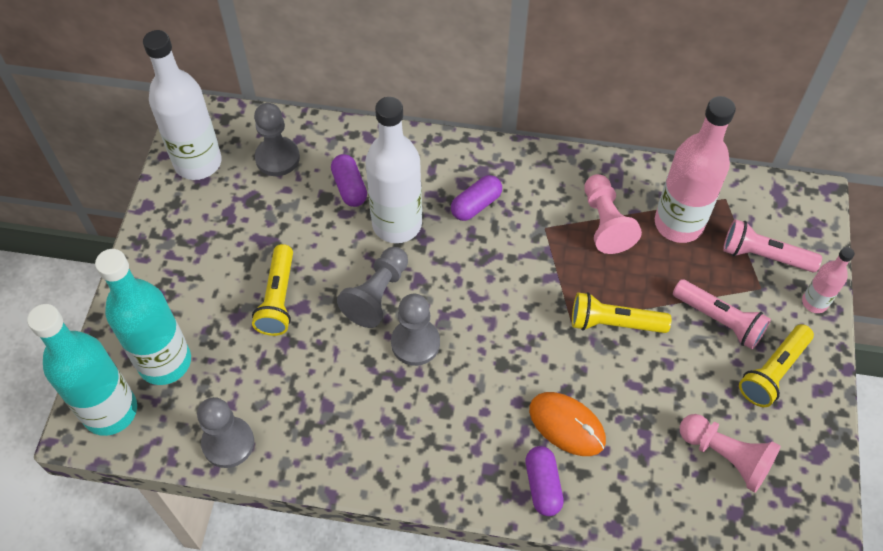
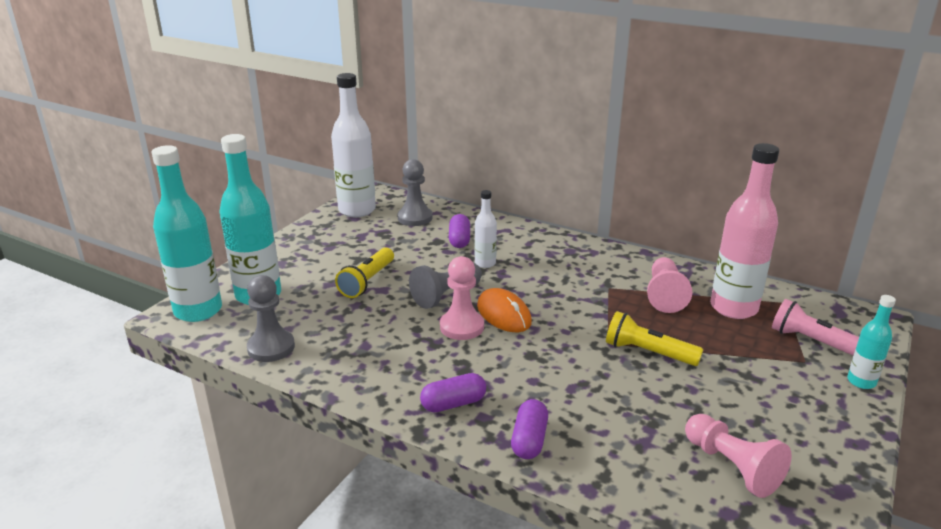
camera: 20 degrees right, 30 degrees down
(397, 224) = (485, 263): white bottle -> white bottle, size x0.51
(415, 343) = (462, 327): grey pawn -> pink pawn
(476, 205) = (555, 266): purple capsule -> purple capsule (453, 404)
(566, 425) = (573, 405): orange mouse -> orange mouse (503, 314)
(719, 320) = (755, 372): pink flashlight -> none
(773, 372) = (803, 418): yellow flashlight -> none
(814, 302) = (861, 382): pink bottle -> turquoise bottle

